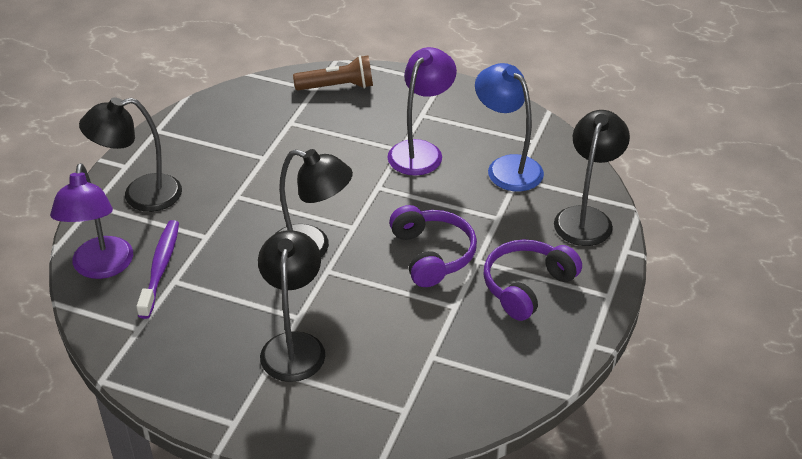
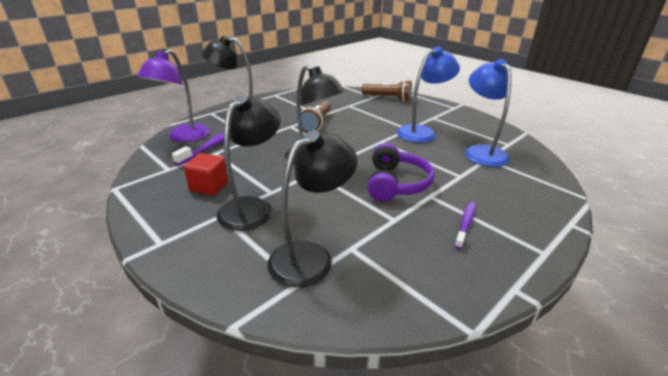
camera: 25 degrees right, 10 degrees down
(218, 335) = (209, 186): none -> red cube
(270, 179) = (316, 123): none -> brown flashlight
(420, 151) = (422, 132): purple lamp -> blue lamp
(527, 286) = (465, 224): purple headphones -> purple toothbrush
(586, 218) = (538, 193): black lamp -> black lamp (311, 256)

